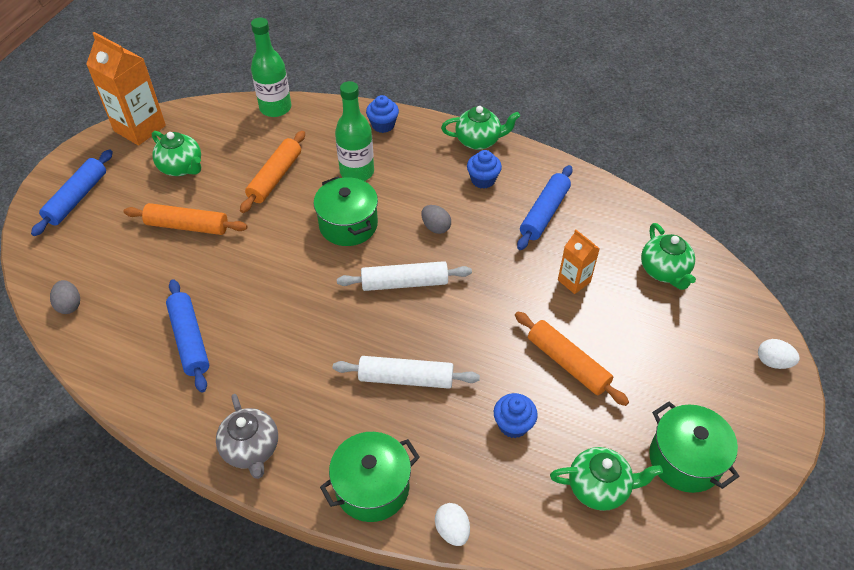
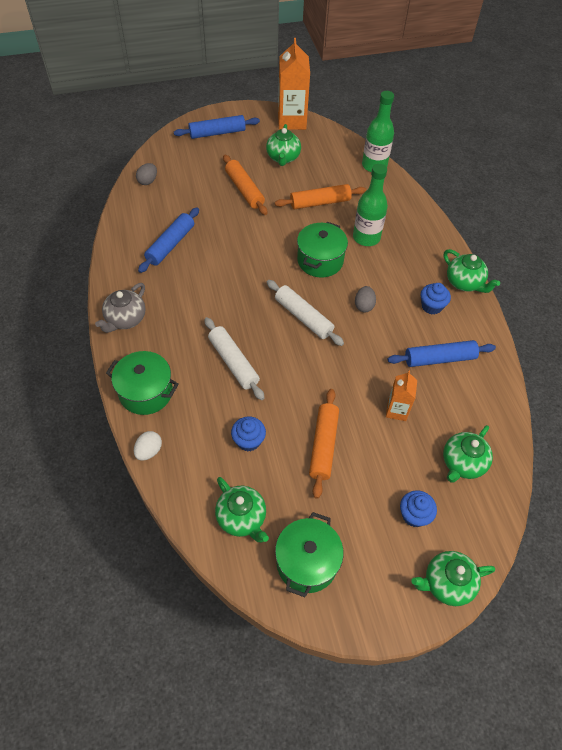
camera: 50 degrees right, 5 degrees up
(383, 125) = (420, 225): blue cupcake -> blue cupcake (414, 515)
(773, 362) = (446, 583): white egg -> green teapot

